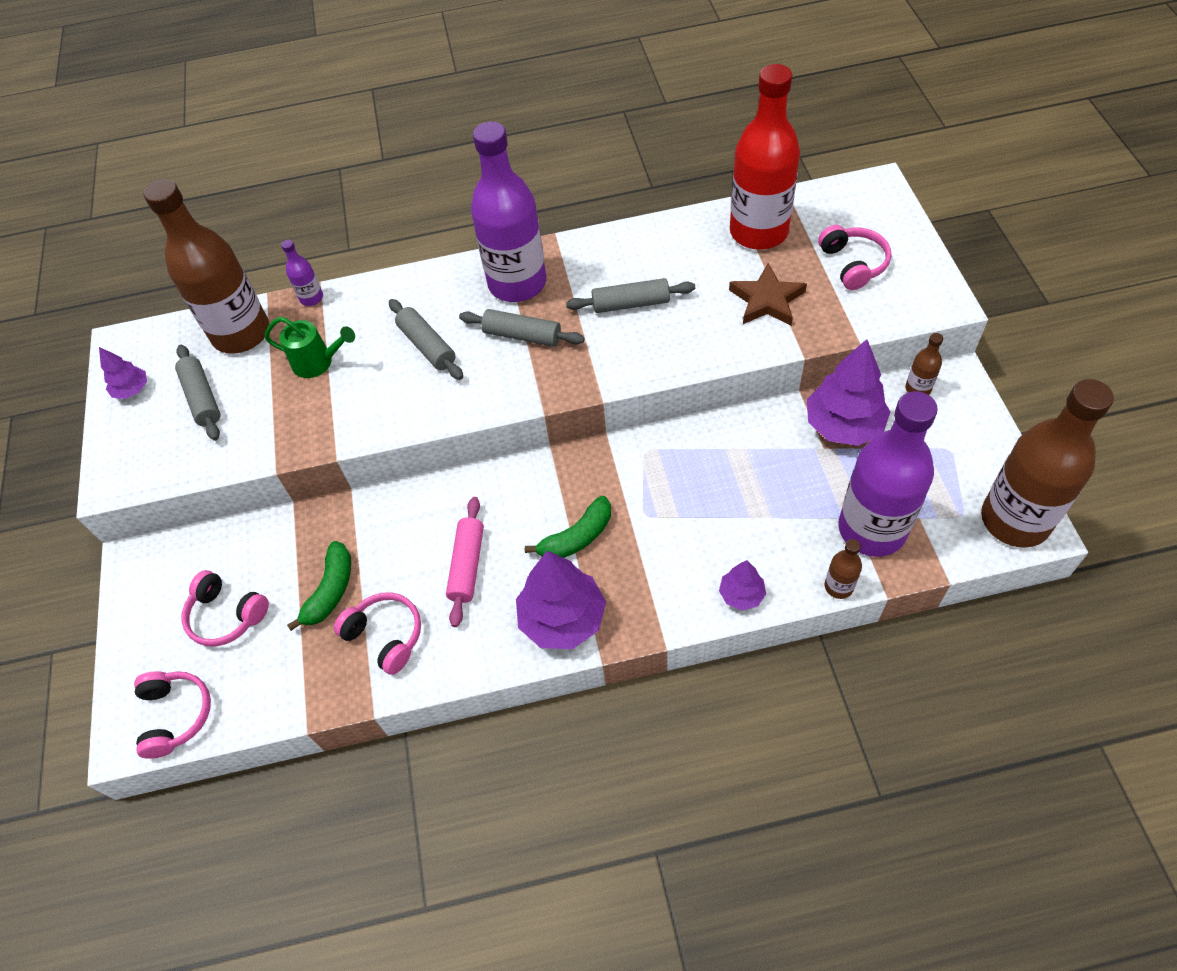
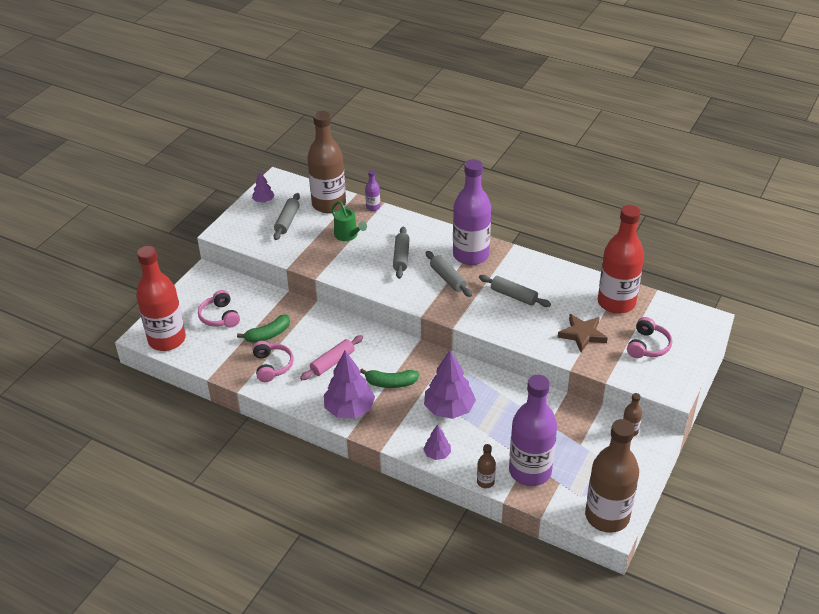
camera: 35 degrees right, 15 degrees down
(175, 715) = (167, 339): pink headphones -> red bottle
(843, 425) = (570, 421): purple tree -> purple tree (449, 409)

